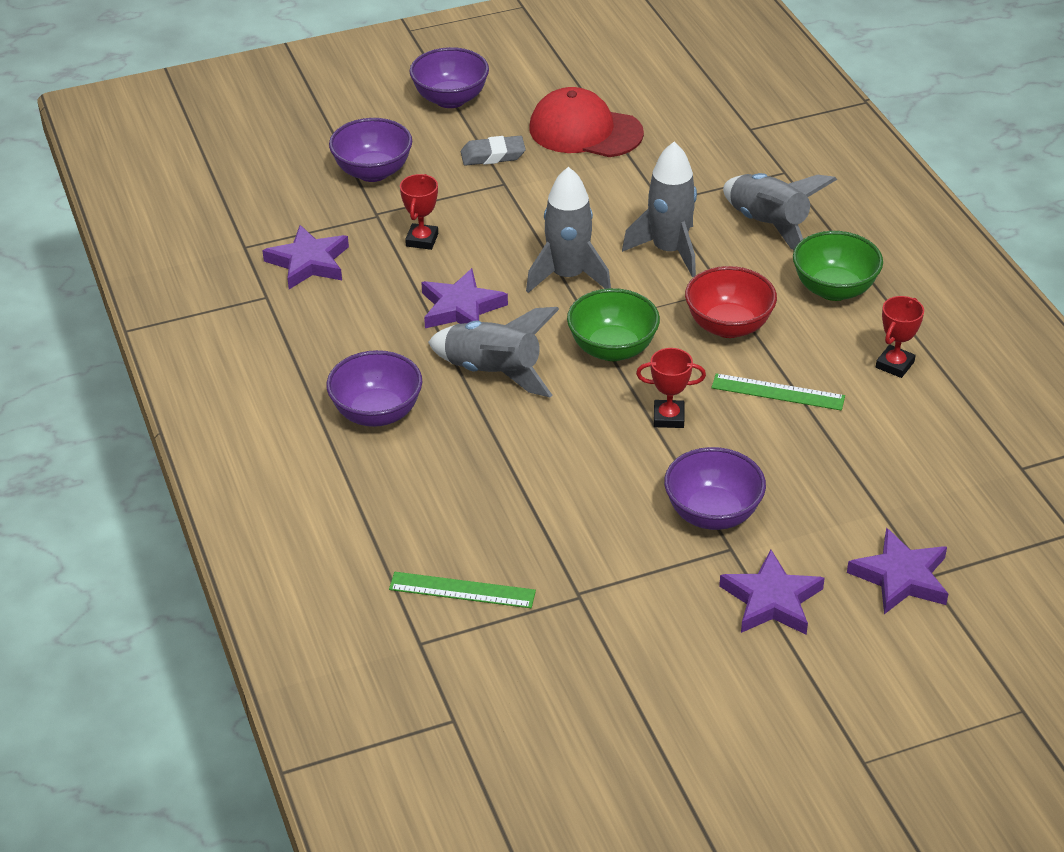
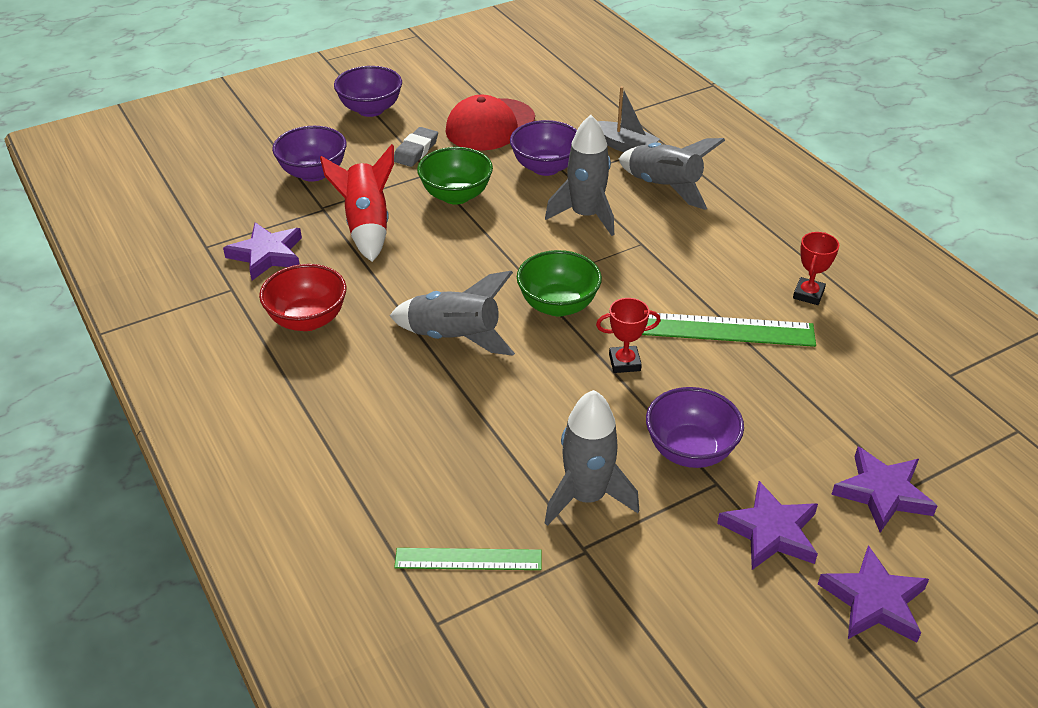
camera: 10 degrees left, 0 degrees up
(377, 413) = (352, 387): purple bowl -> purple bowl (545, 167)
(422, 240) = (367, 226): red trophy -> red rocket
(461, 308) = (413, 282): purple star -> purple star (874, 601)
(493, 155) = (416, 151): grey eraser -> grey eraser turned 45 degrees counterclockwise
(568, 276) = (503, 245): grey rocket -> grey rocket (586, 497)
(585, 131) = (490, 125): red cap -> red cap turned 60 degrees counterclockwise
(728, 326) = (655, 275): red bowl -> red bowl (307, 320)
(736, 171) = (624, 146): none -> grey boat
(778, 392) = (715, 329): green ruler -> green ruler, size x1.64
(834, 289) = (735, 235): green bowl -> green bowl (456, 195)

